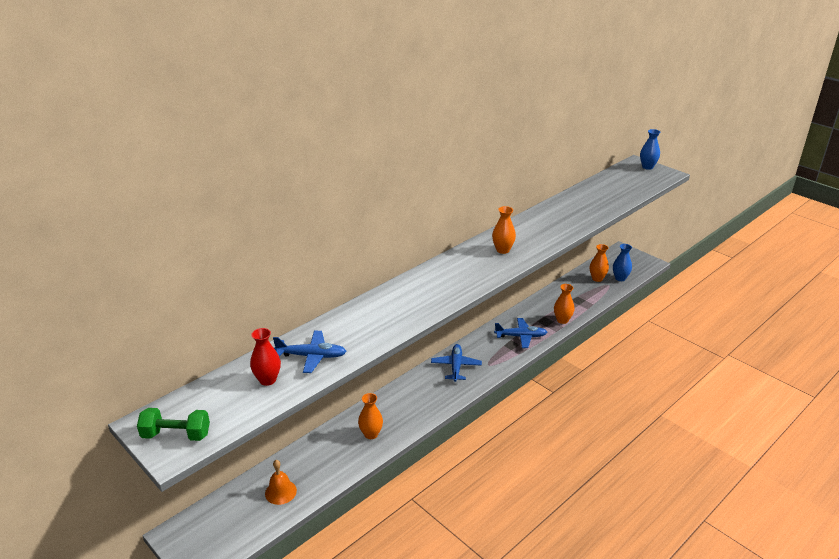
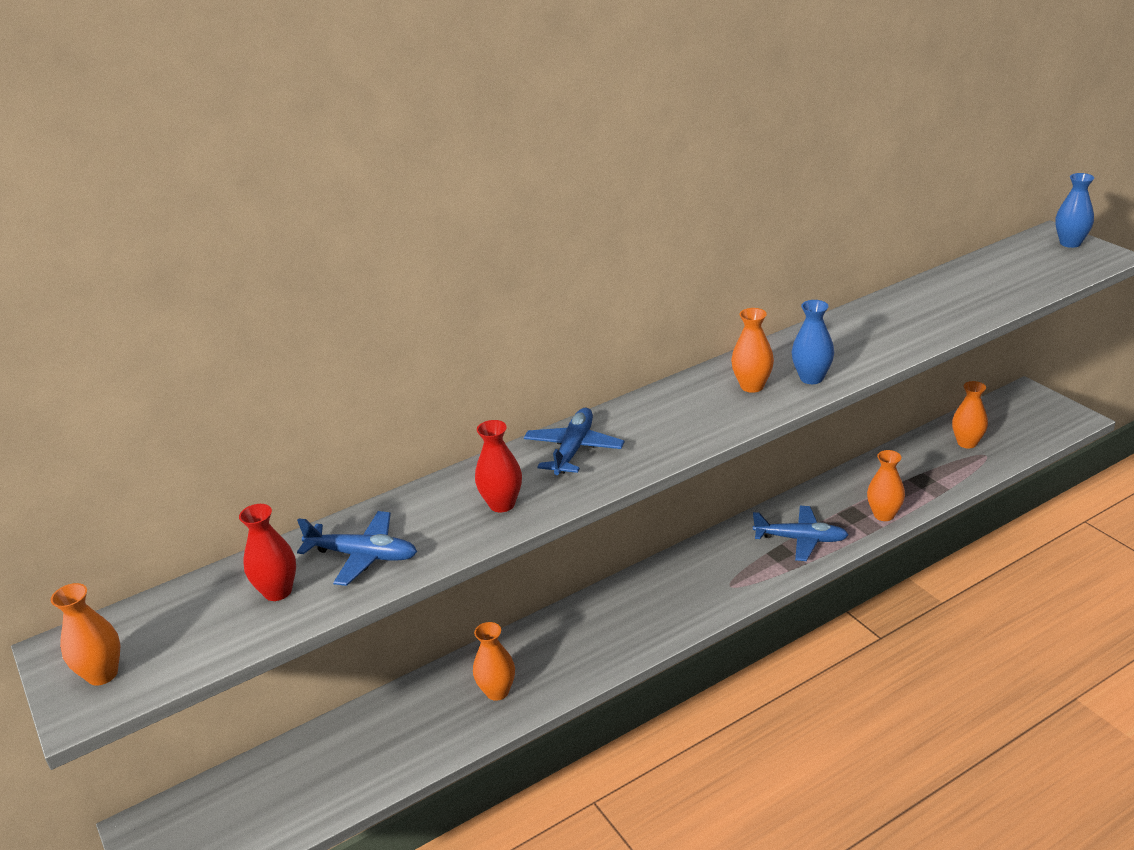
camera: 15 degrees right, 0 degrees up
(176, 435) = (102, 674): green dumbbell -> orange vase
(280, 492) = (324, 776): orange bell -> none
(383, 322) = (502, 504): none -> red vase
(456, 366) = (672, 584): blue plane -> blue plane (573, 449)
(620, 278) = (1011, 444): blue vase -> blue vase (811, 378)

